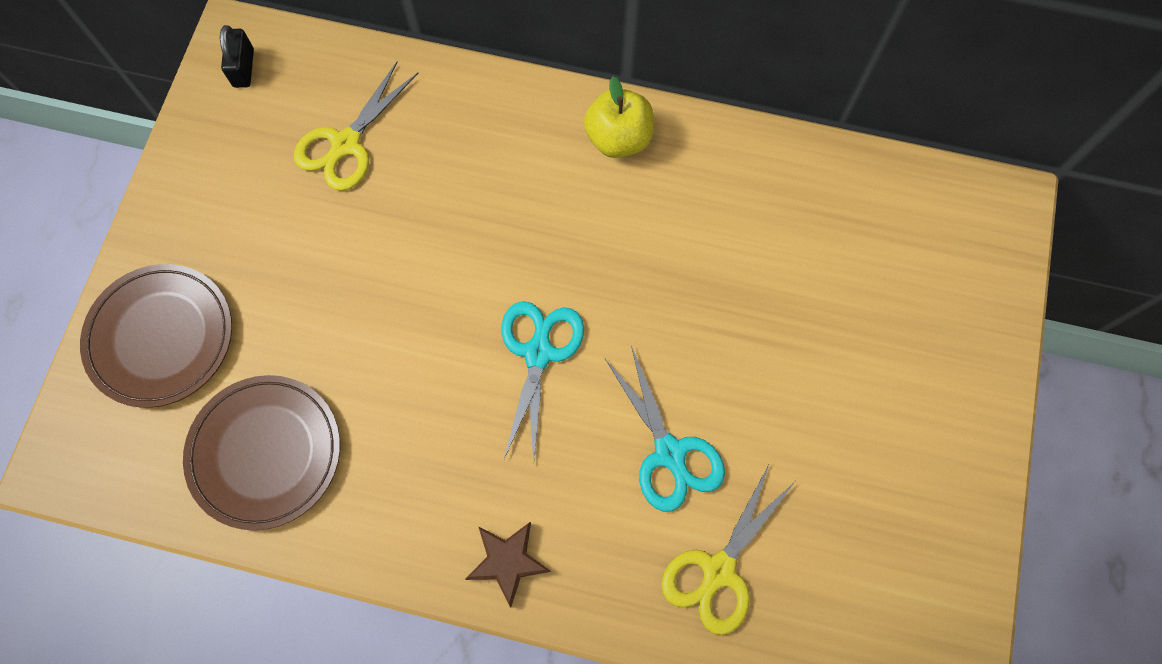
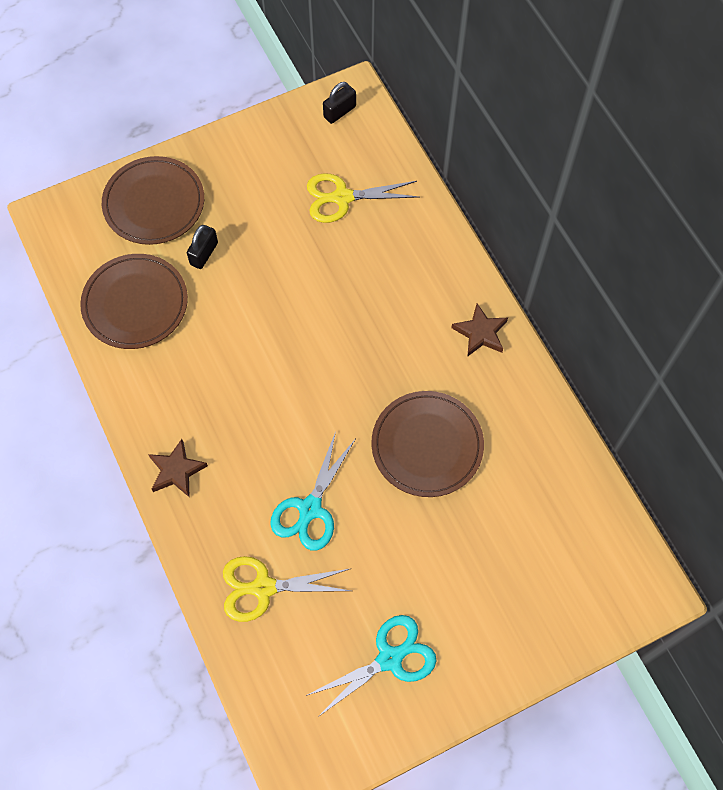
camera: 50 degrees right, 5 degrees down
(275, 332) = (204, 253): none -> black padlock
(538, 353) = (308, 393): turquoise scissors -> turquoise scissors (389, 658)
(618, 138) = (480, 333): yellow apple -> brown star
(696, 284) = (427, 445): none -> brown plate

